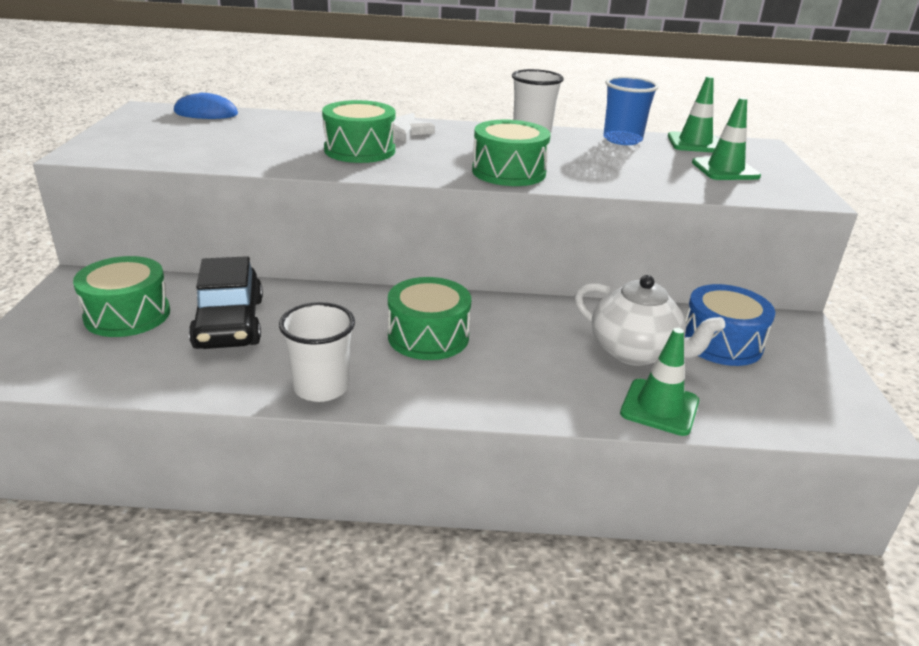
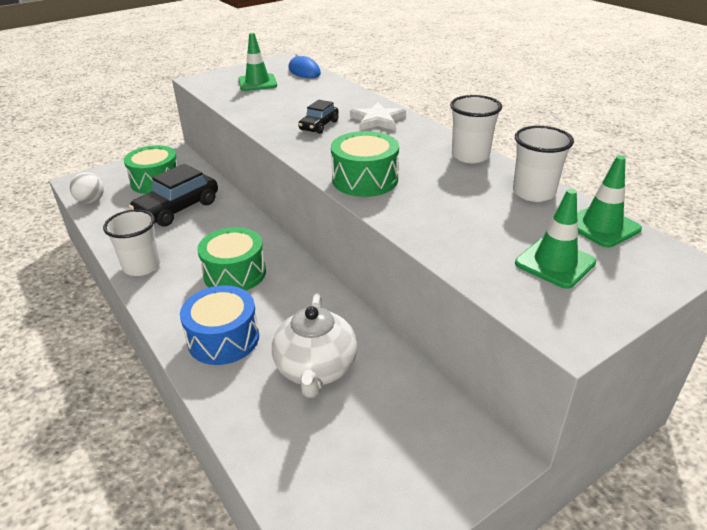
camera: 55 degrees right, 5 degrees up
(77, 376) = (91, 201): none -> white ball
(359, 150) = (319, 126): green drum -> black car
(622, 140) = (533, 193): blue cup -> white cup
(659, 407) = (246, 412): green traffic cone -> green traffic cone (257, 83)
(721, 343) = (389, 413): blue drum -> blue drum (223, 339)

